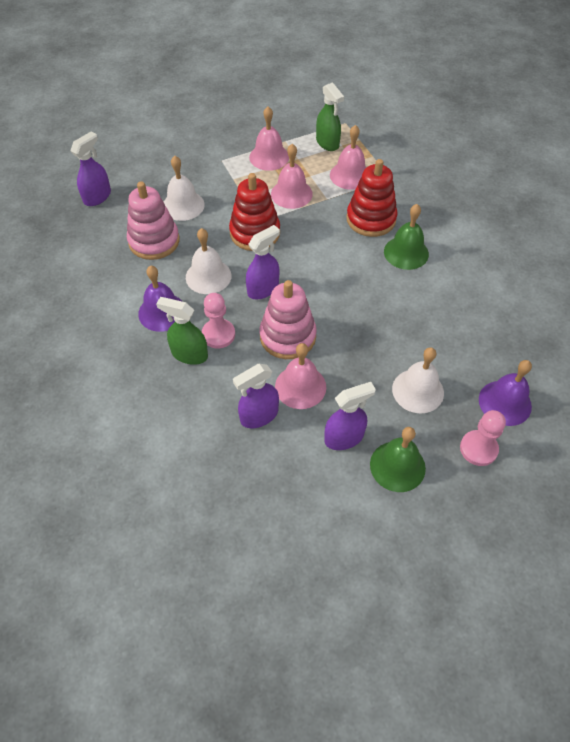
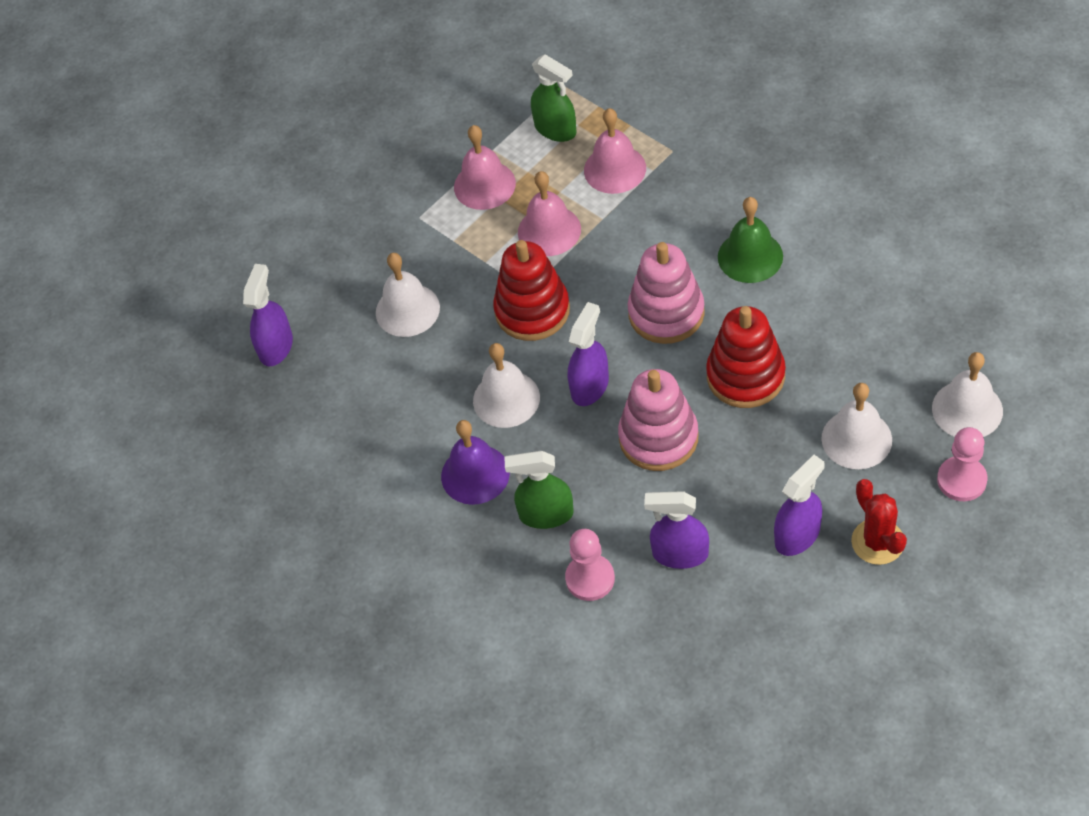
camera: 15 degrees left, 0 degrees up
(154, 241) = (400, 379): pink stacking toy -> pink stacking toy (666, 313)
(218, 334) = (568, 473): pink pawn -> pink pawn (590, 578)
(259, 415) = (679, 554): purple spray bottle -> purple spray bottle turned 60 degrees clockwise
(300, 386) = (710, 495): pink bell -> none
(371, 219) = (678, 226): red stacking toy -> red stacking toy (745, 376)
(397, 466) = (877, 542): green bell -> red cactus
(505, 402) = (967, 409): purple bell -> white bell

